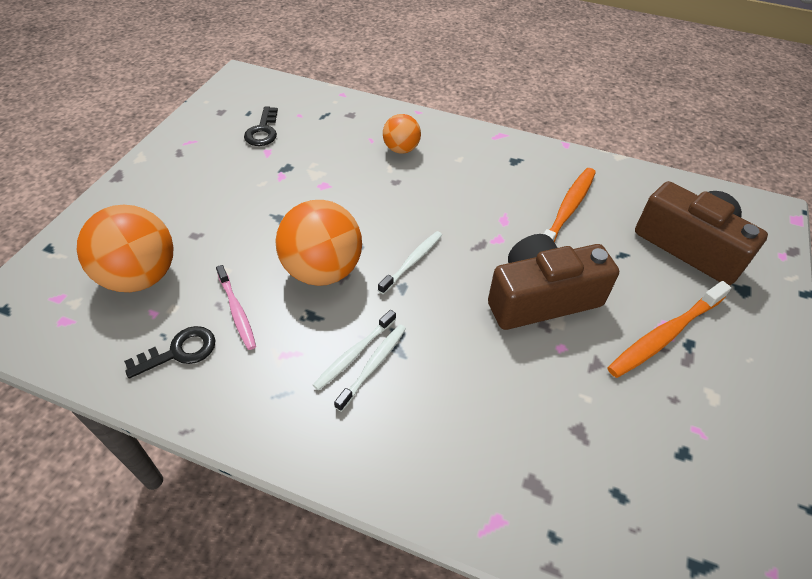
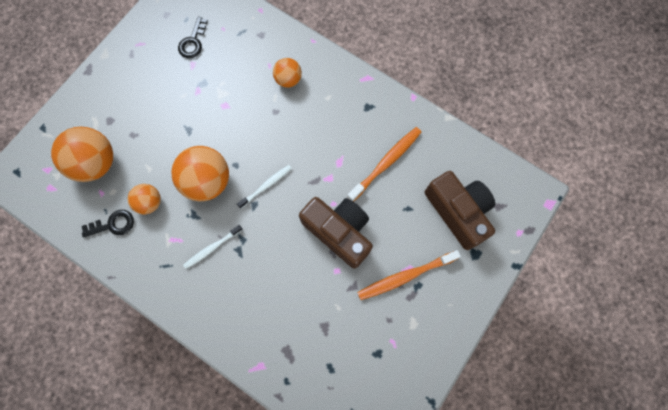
camera: 15 degrees right, 25 degrees up
(237, 311) = (150, 202): pink toothbrush -> orange ball
(373, 365) = (221, 258): white toothbrush -> none
(541, 298) = (339, 232): brown camera -> brown camera turned 45 degrees clockwise

